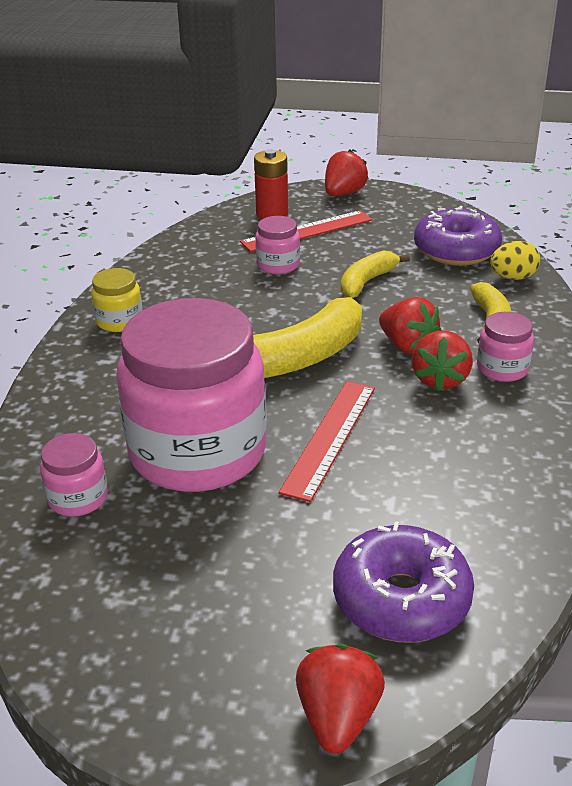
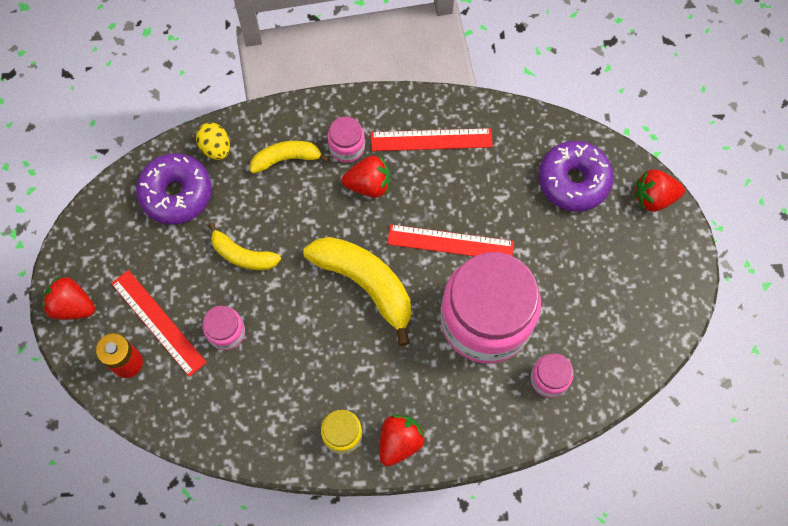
camera: 105 degrees left, 35 degrees up
(407, 346) = (331, 211): red strawberry -> red strawberry (399, 442)
(505, 445) = (431, 140): none -> red ruler

